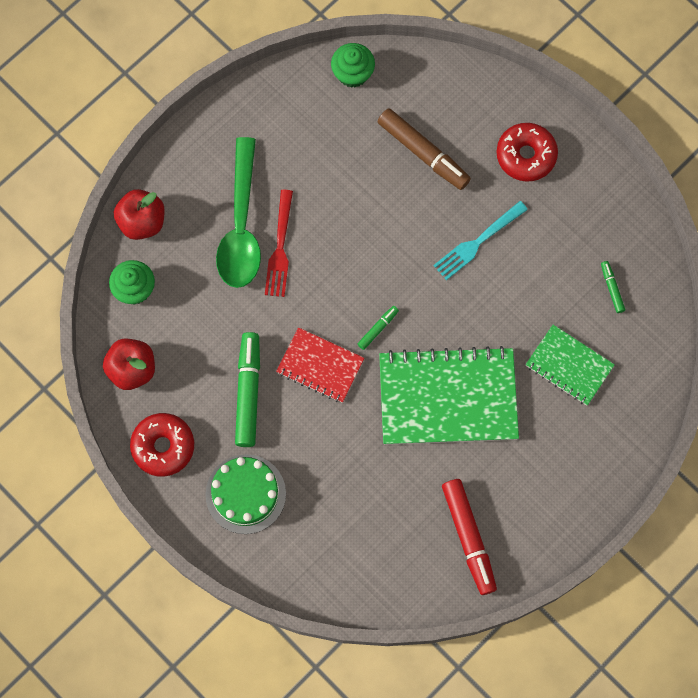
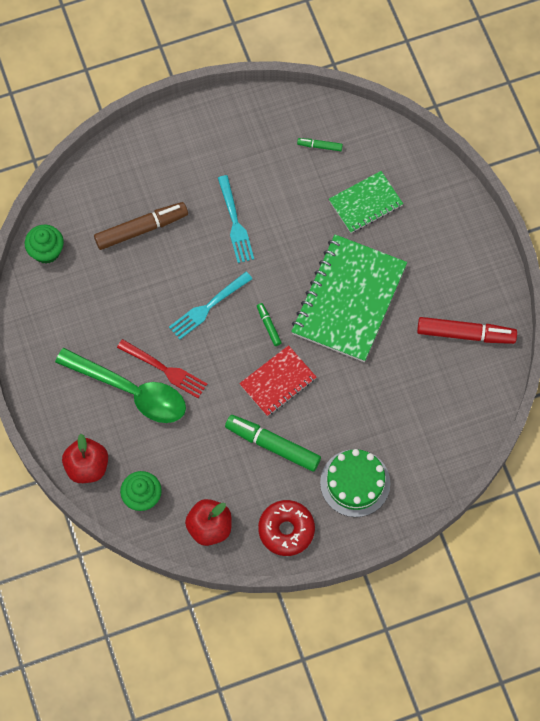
camera: 65 degrees left, 5 degrees down
(369, 259) = (208, 307): none -> turquoise fork
(526, 155) = (183, 157): red donut -> none

